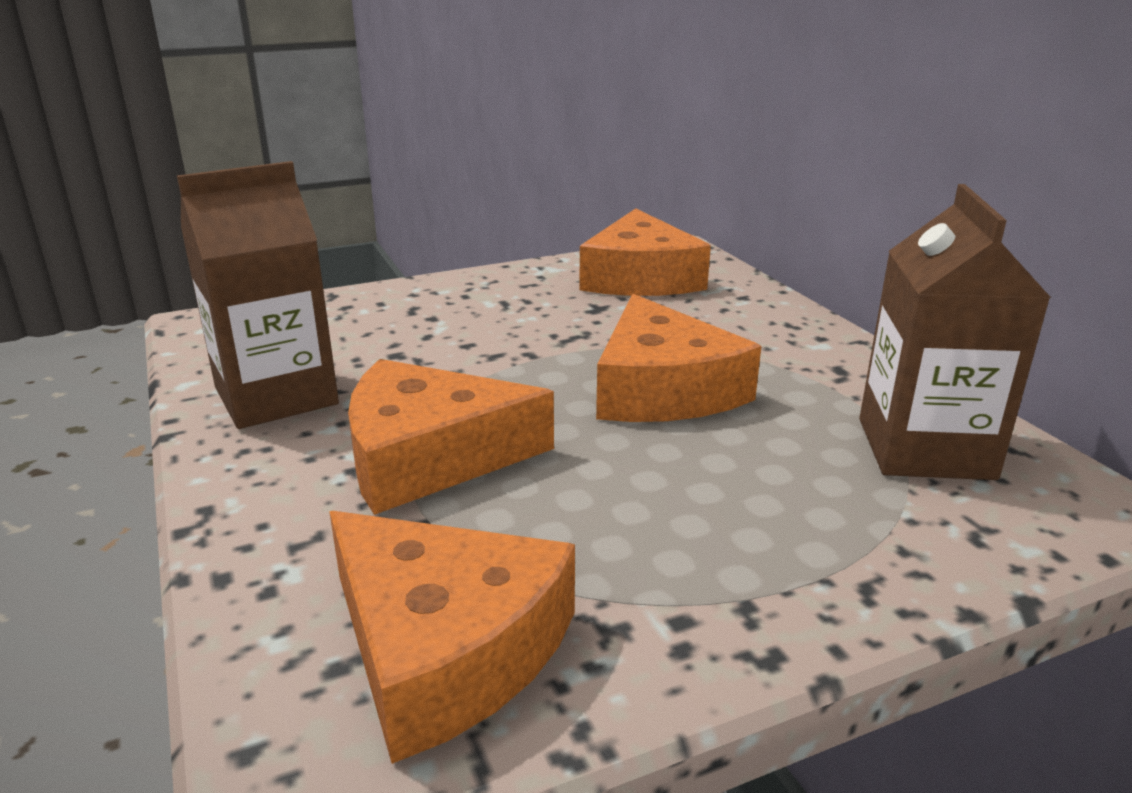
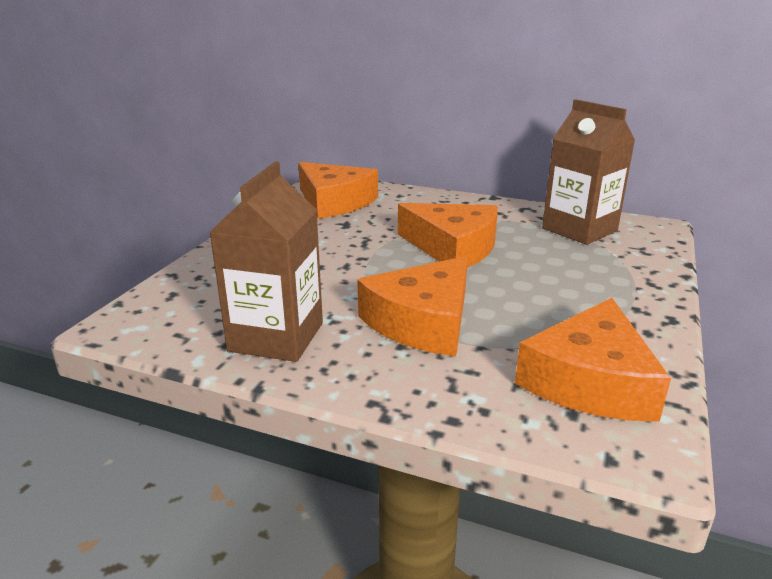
camera: 45 degrees left, 0 degrees up
(444, 648) = (590, 381): orange cheese -> orange cheese turned 120 degrees clockwise

